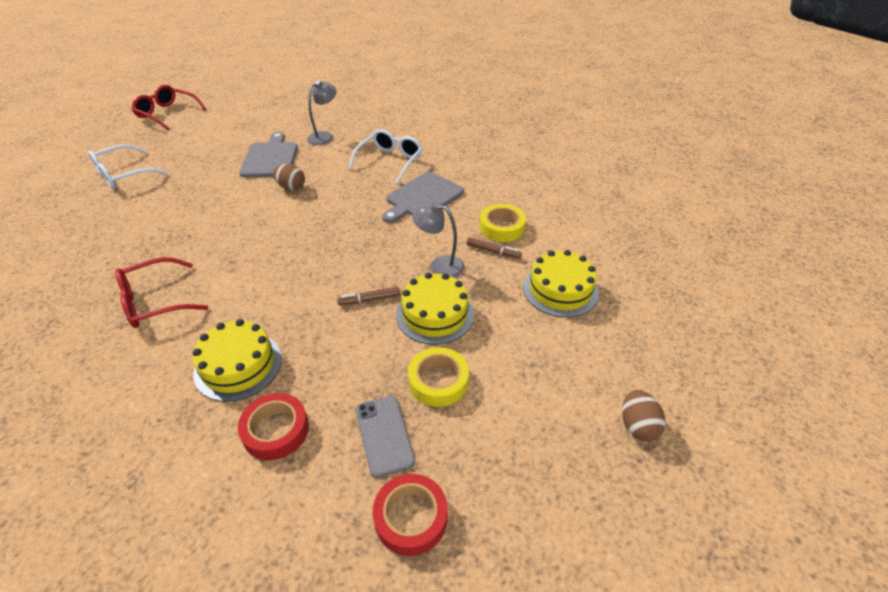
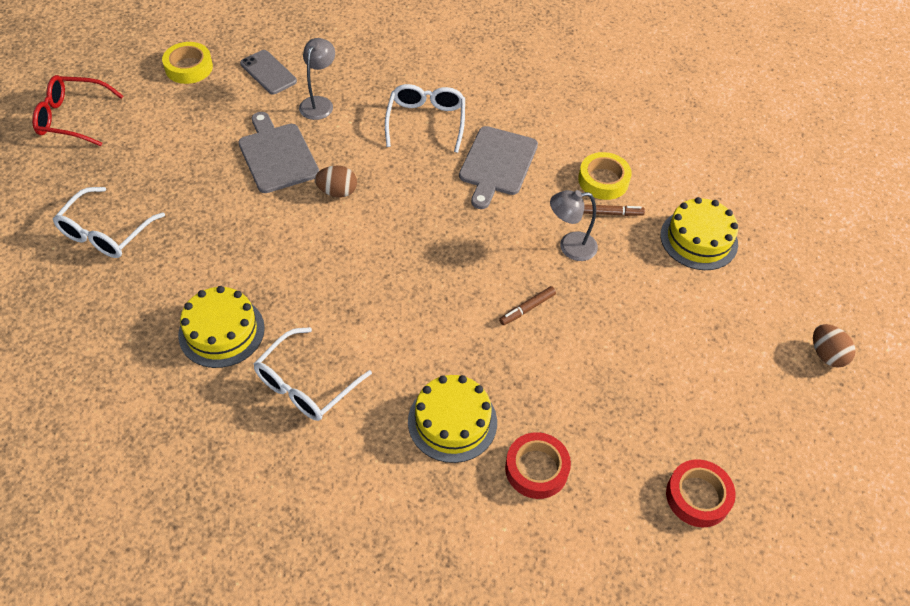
camera: 25 degrees left, 10 degrees up
(156, 301) = (306, 384): red glasses -> white glasses
(384, 435) = (632, 438): grey phone -> grey phone (268, 72)
(435, 314) = (600, 304): yellow cake -> yellow cake (221, 331)
(438, 381) = (646, 371): yellow tape -> yellow tape (189, 67)

